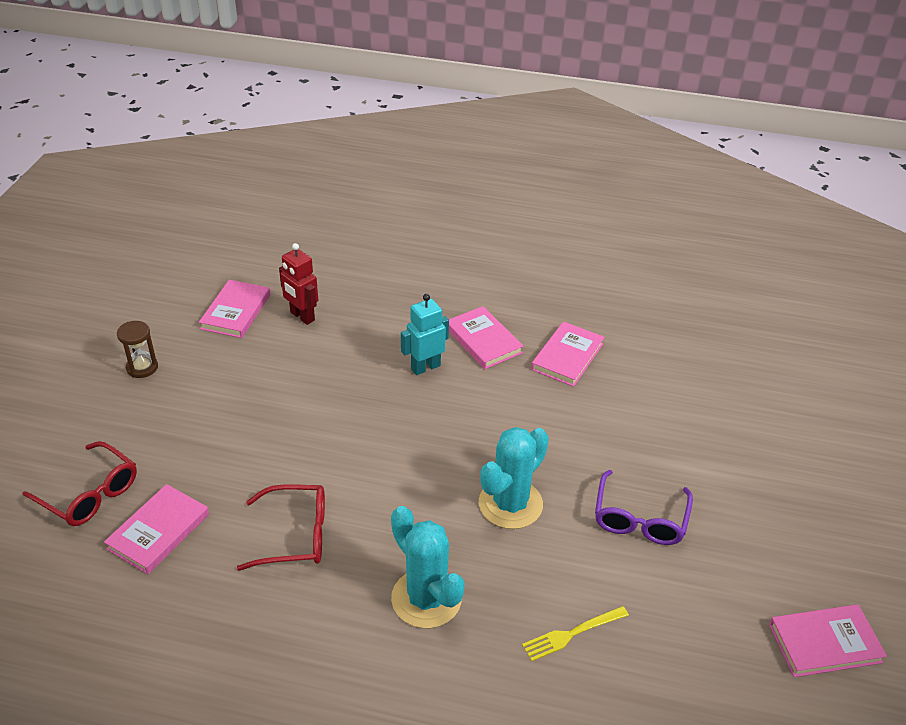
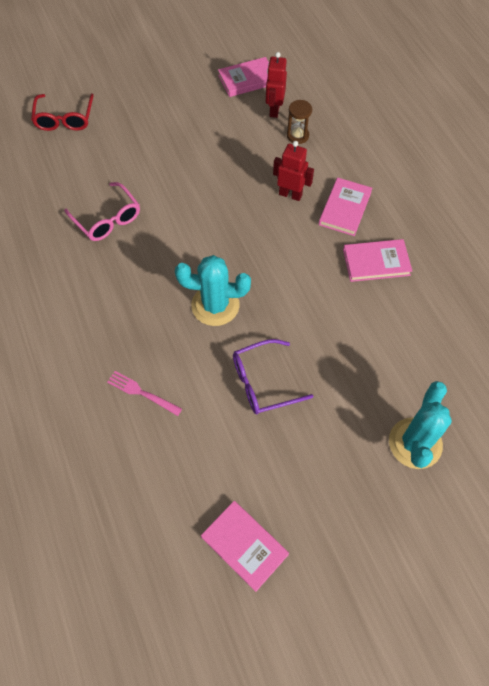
camera: 55 degrees right, 20 degrees up
(142, 367) = (166, 74): brown hourglass -> brown hourglass (297, 135)
(158, 531) = (63, 162): pink book -> none
(295, 535) = (107, 219): red glasses -> pink glasses
(425, 367) = (290, 194): turquoise robot -> red robot
(426, 598) = (111, 305): turquoise cactus -> turquoise cactus (415, 443)
(571, 634) = (141, 392): yellow fork -> pink fork

